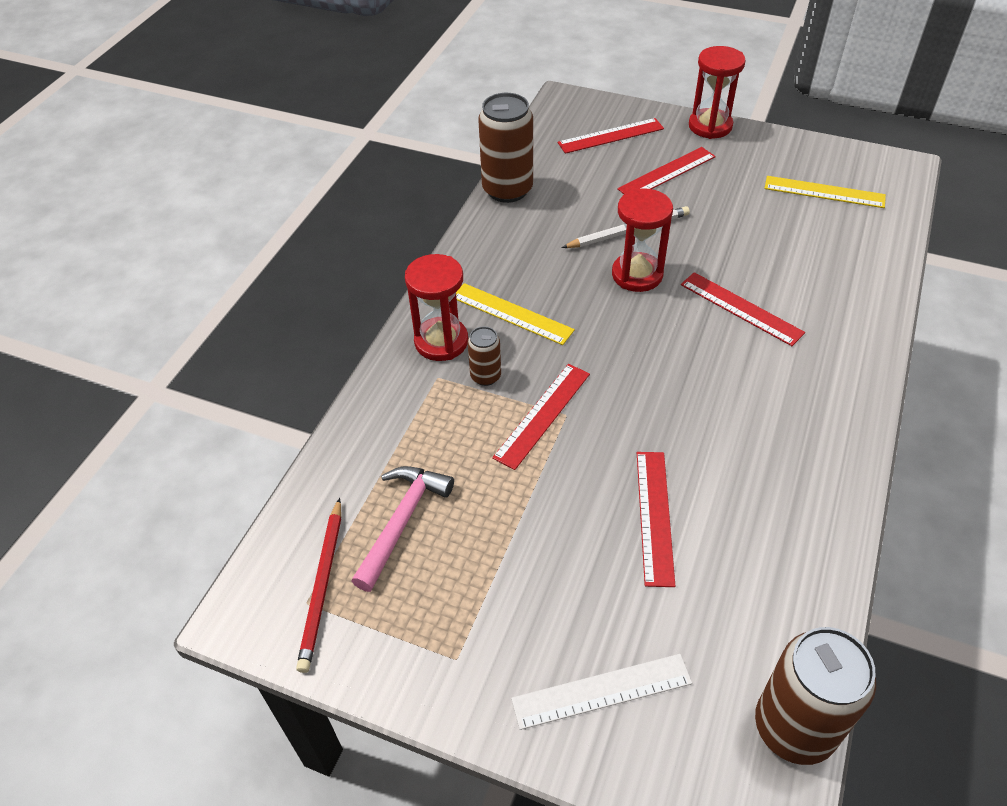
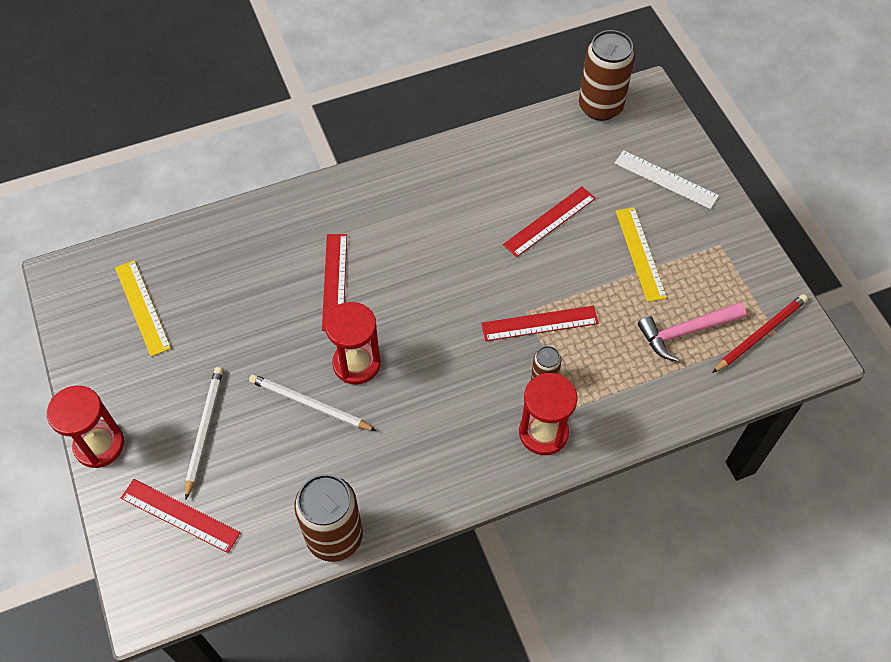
camera: 135 degrees left, 10 degrees up
(512, 313) = (473, 411): yellow ruler -> yellow ruler (640, 253)
(667, 173) = (204, 431): red ruler -> white pencil

